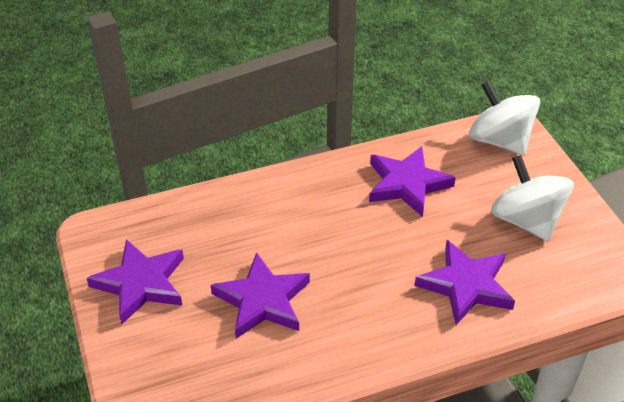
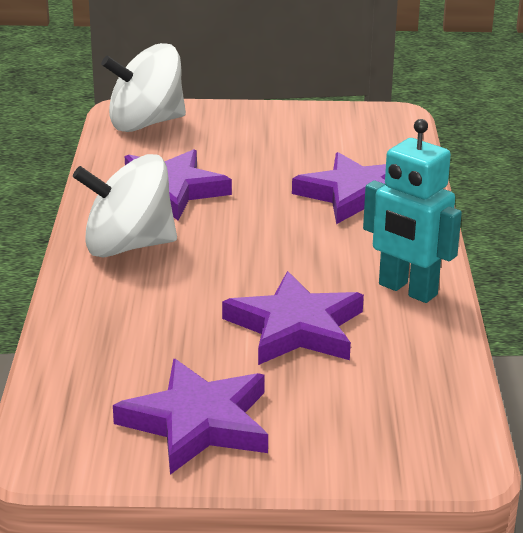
camera: 70 degrees left, 15 degrees down
(340, 350) = (407, 290): none -> turquoise robot
(526, 220) = (283, 141): white spinning top -> white spinning top (128, 246)

